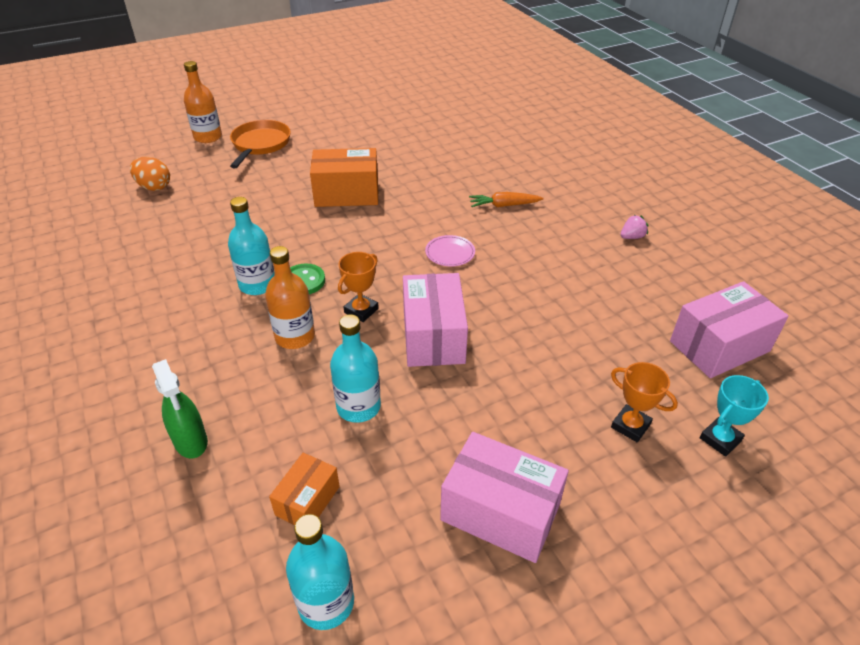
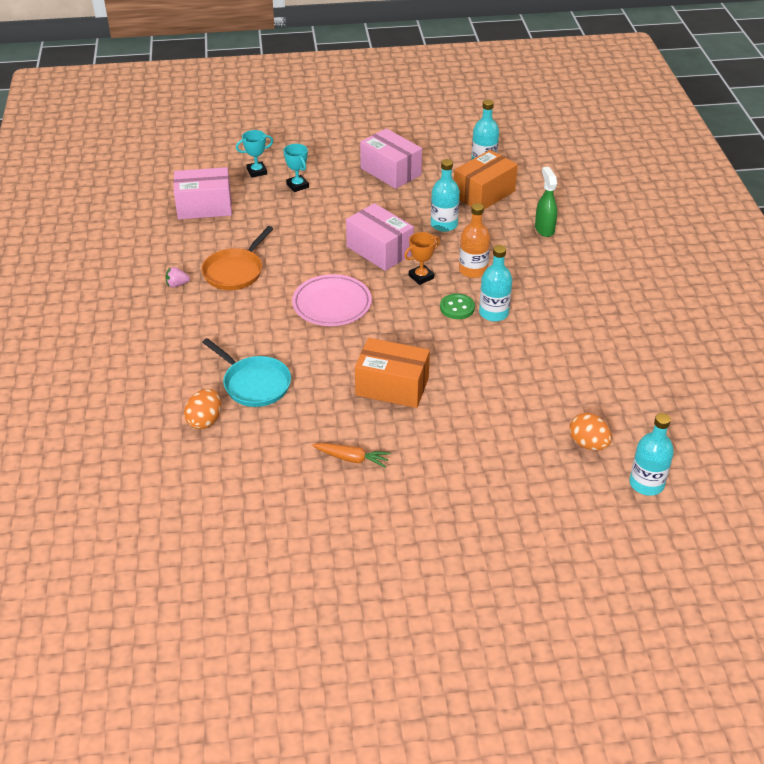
camera: 160 degrees left, 0 degrees up
(106, 171) = (646, 484): none -> turquoise bottle
(208, 137) = (529, 517): orange bottle -> none
(260, 145) = (466, 485): orange pan -> orange pan (235, 271)
(307, 500) = (484, 194): orange box -> orange box, size x1.75
(433, 336) = (379, 250): pink box -> pink box turned 60 degrees counterclockwise
(450, 253) = (332, 304): pink plate -> pink plate, size x1.87
(473, 172) = (254, 384): none -> turquoise pan
(491, 143) = (205, 420): none -> orange egg
(504, 205) = (254, 338): orange carrot -> orange carrot (352, 458)
(630, 426) = (297, 186): orange trophy -> turquoise trophy

